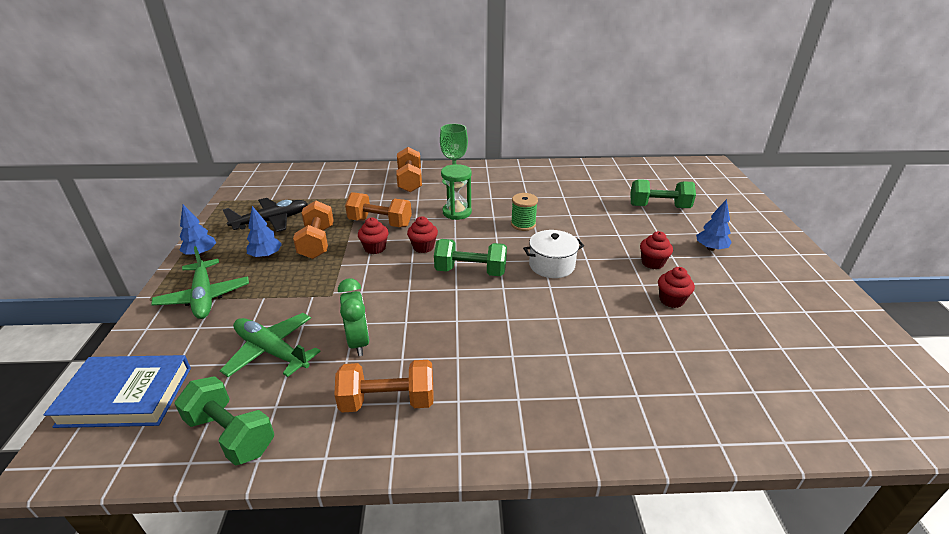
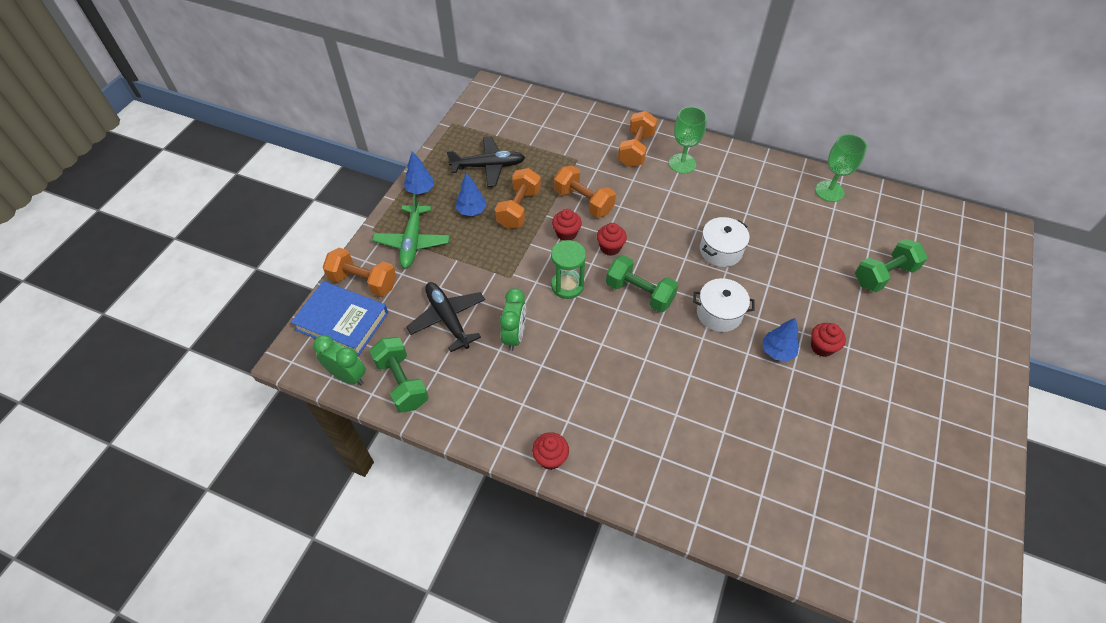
camera: 25 degrees right, 20 degrees up
(147, 454) = (348, 376): none -> green clock
(271, 351) = (447, 319): green plane -> black plane
(388, 401) = (516, 400): orange dumbbell -> orange dumbbell (363, 282)
(457, 212) = (663, 211): green hourglass -> green hourglass (567, 286)
(523, 224) = (720, 251): green spool -> white pot
(580, 171) = (829, 191): none -> green goblet
(659, 207) = (884, 275): green dumbbell -> green dumbbell turned 60 degrees counterclockwise
(671, 300) = (809, 397): red cupcake -> red cupcake (550, 458)
(710, 248) = (898, 352): blue tree -> blue tree (777, 351)

